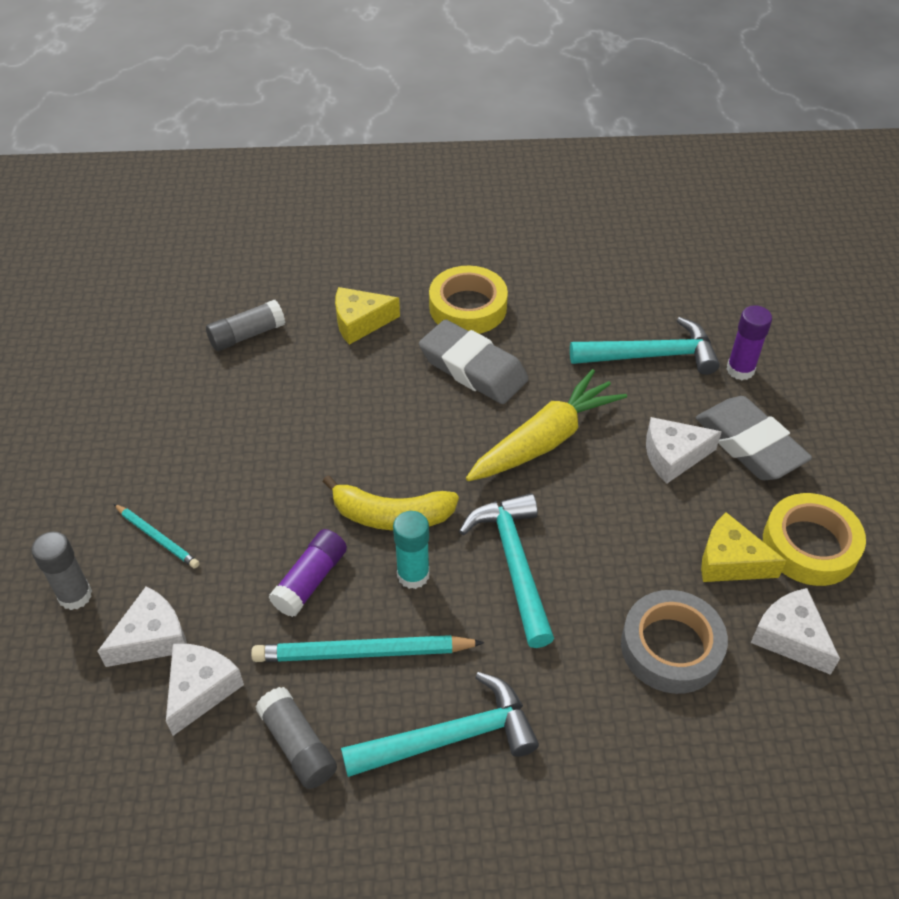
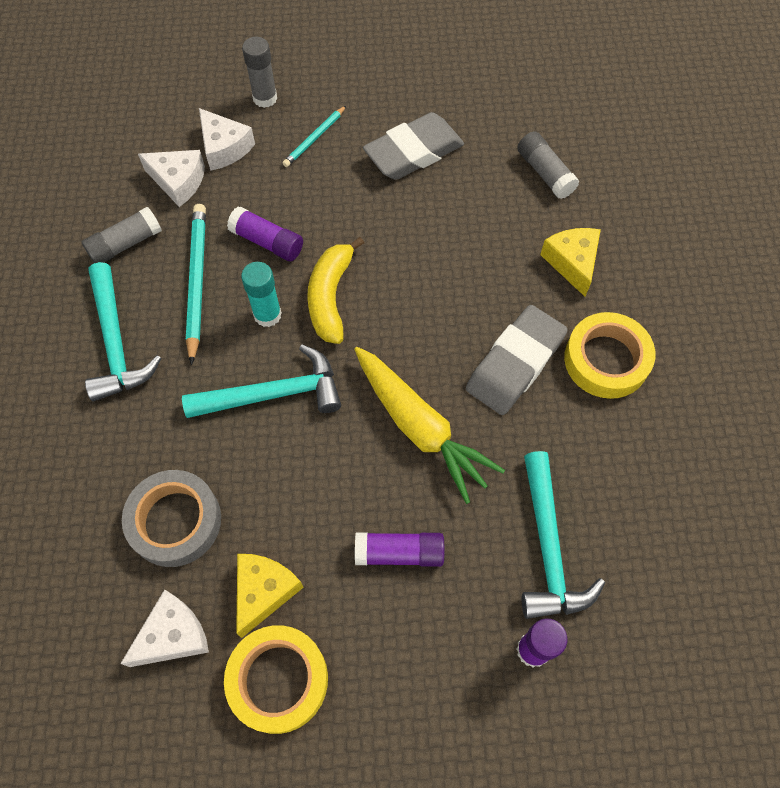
camera: 90 degrees right, 15 degrees up
(673, 456) = (399, 553): white cheese -> purple glue stick
(749, 444) = (417, 640): grey eraser -> grey eraser (413, 152)

